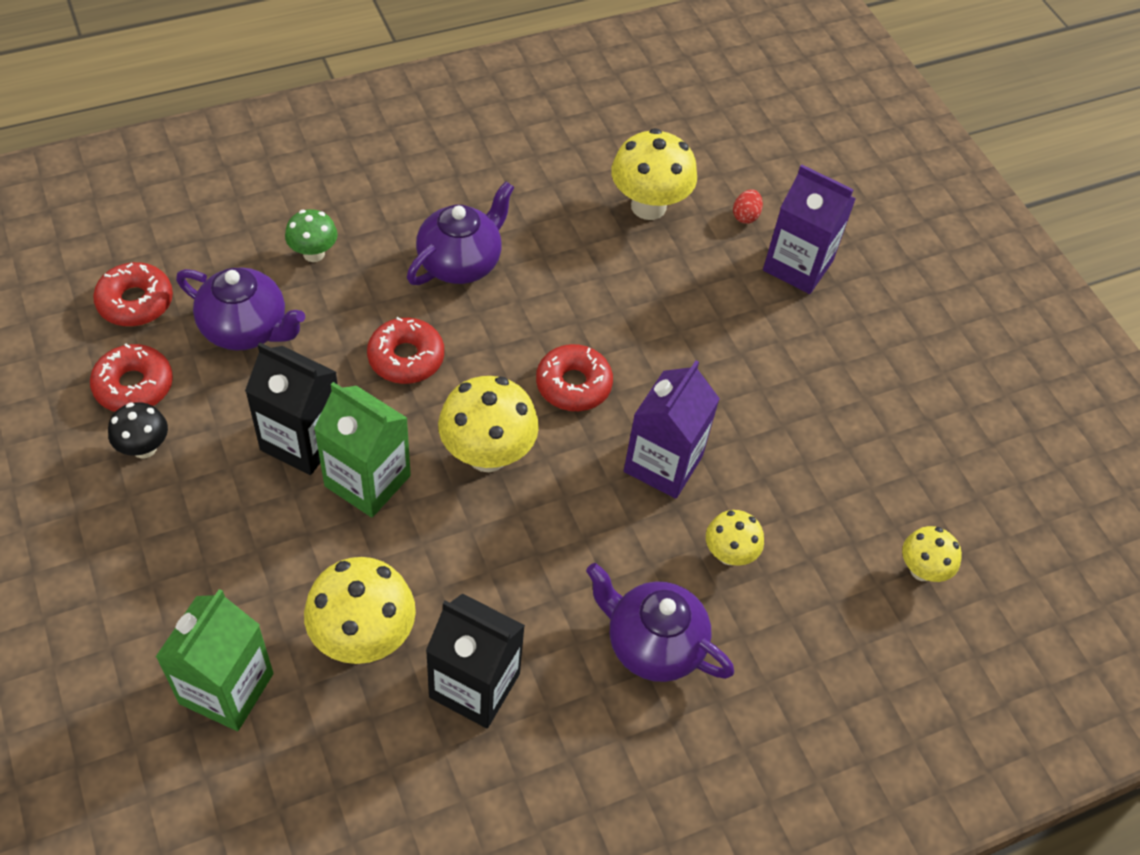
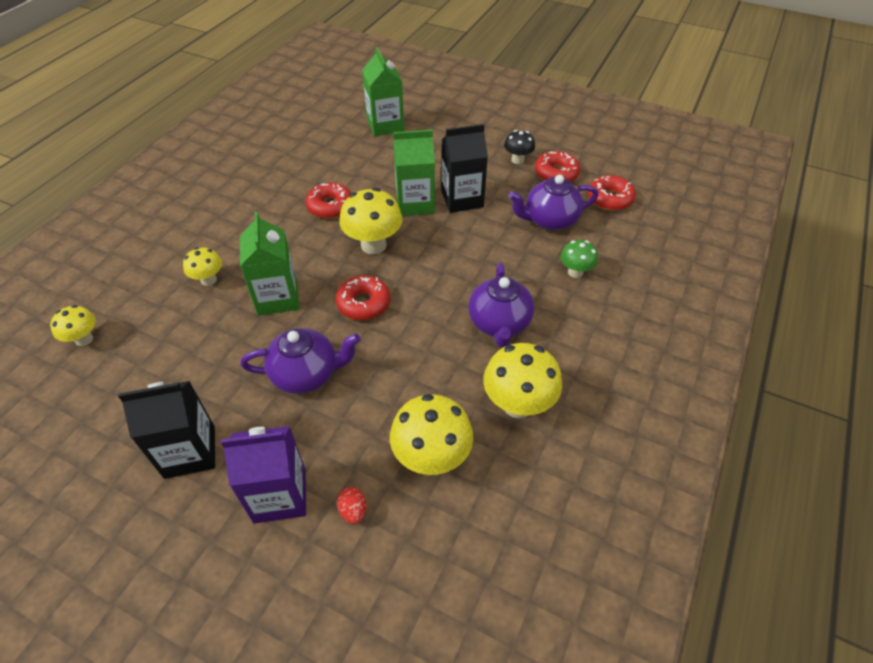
camera: 145 degrees right, 5 degrees down
(363, 637) = (353, 161): yellow mushroom -> yellow mushroom (518, 404)
(406, 358) = (463, 258): red donut -> red donut (330, 206)
(474, 685) = (292, 173): black carton -> black carton (190, 452)
(653, 644) = (223, 225): purple teapot -> purple teapot (306, 374)
(663, 464) = (277, 298): purple carton -> green carton

